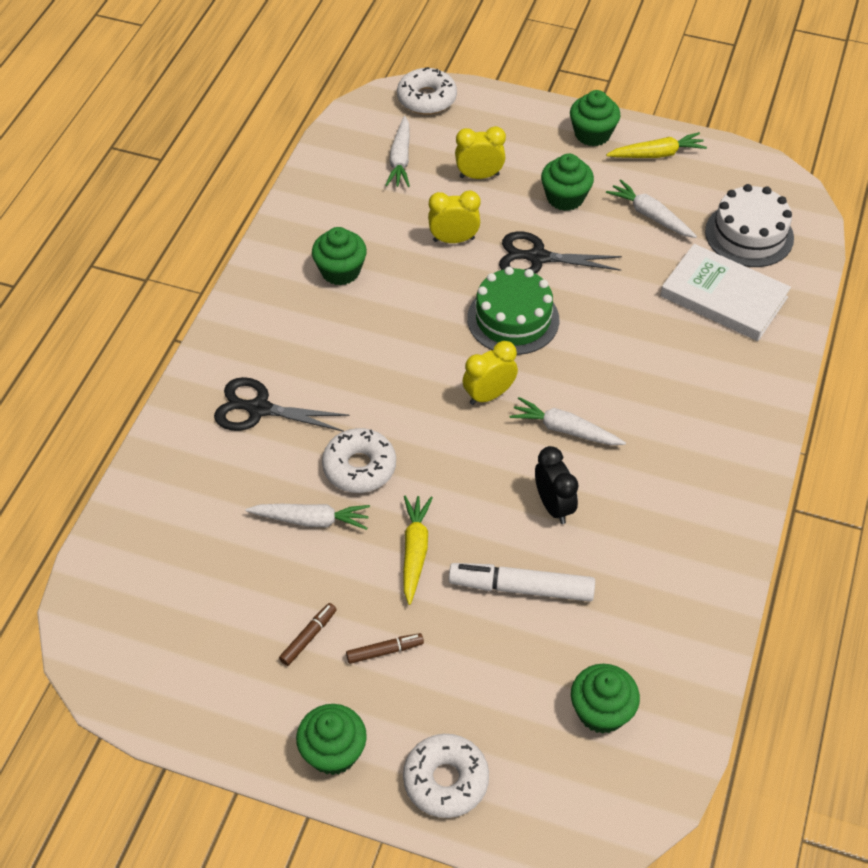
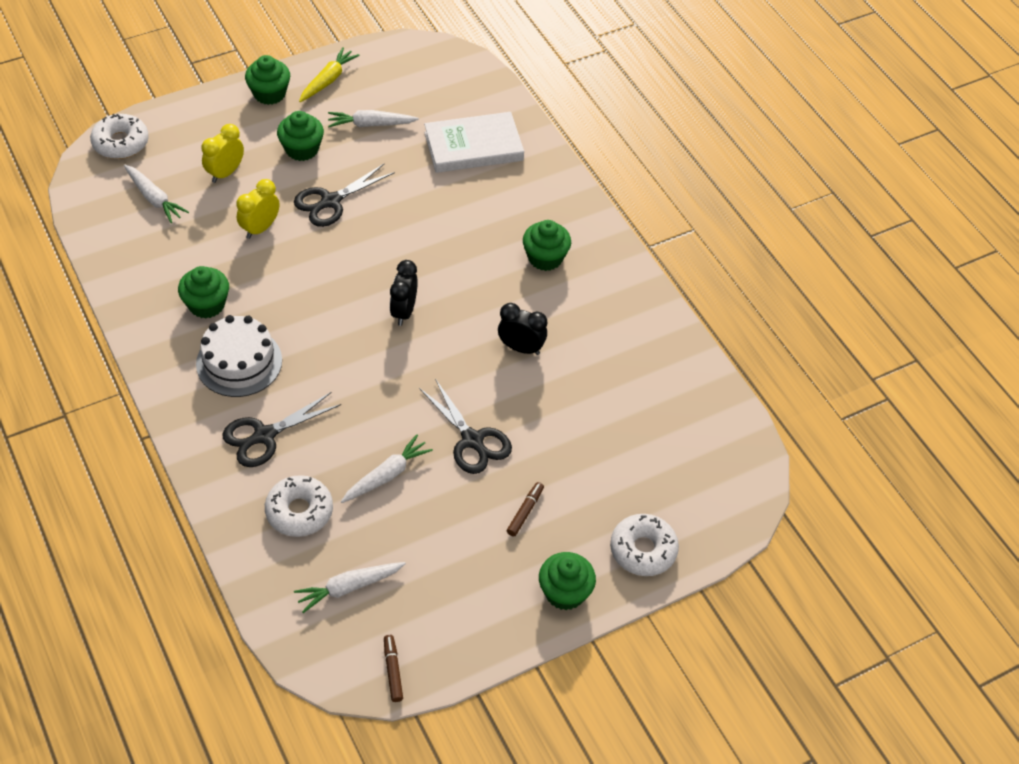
camera: 50 degrees left, 0 degrees up
(308, 637) = (471, 543): brown marker -> brown marker (393, 670)
(359, 467) = (377, 419): white donut -> white donut (299, 511)
(415, 551) = (472, 440): yellow carrot -> black scissors
(489, 395) = (404, 311): yellow clock -> black clock
(513, 319) = (362, 252): green cake -> none
(521, 588) = (558, 410): white marker -> none
(564, 429) = (474, 297): white carrot -> white carrot (348, 588)
(601, 711) = (678, 440): green cupcake -> green cupcake (545, 258)
(749, 234) = (444, 96): white cake -> white cake (239, 362)

